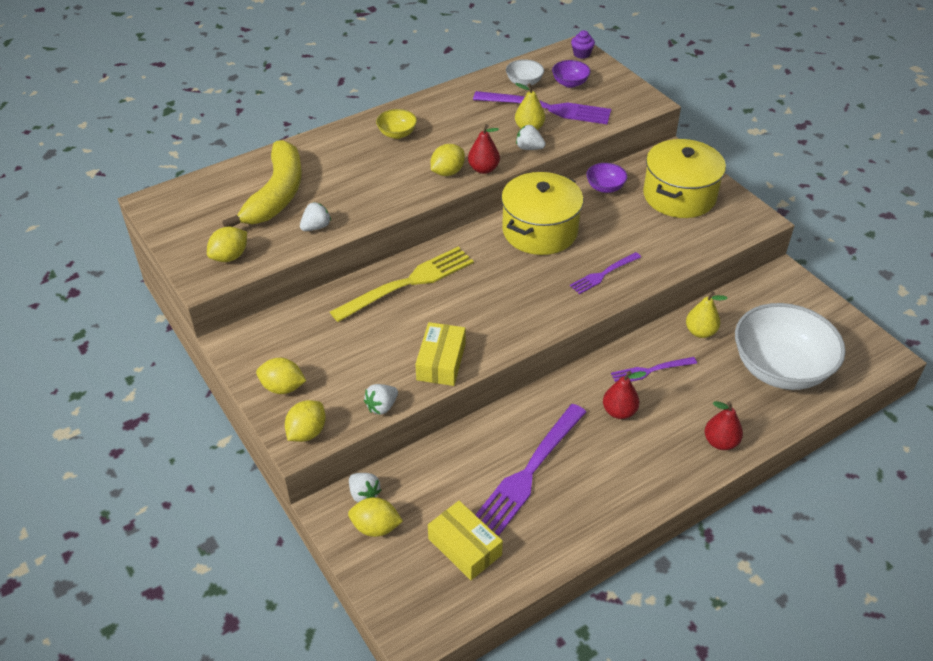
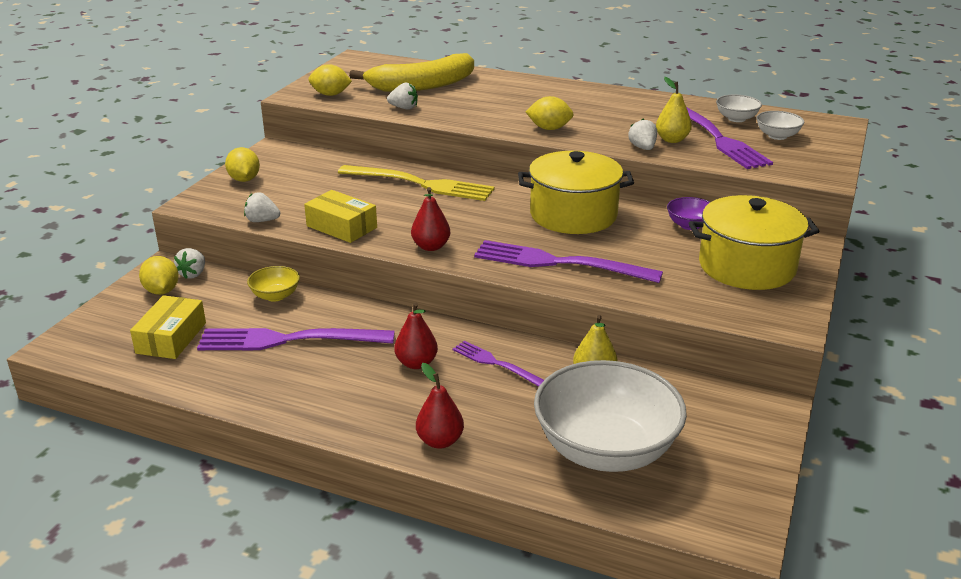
camera: 55 degrees right, 15 degrees down
(307, 432) = (205, 203): yellow lemon -> none
(397, 134) = (567, 97): yellow bowl -> yellow bowl (275, 296)
(441, 361) = (342, 227): yellow box -> yellow box turned 60 degrees clockwise
(483, 169) = (578, 140): red pear -> red pear (431, 247)
(570, 83) = (777, 136): purple bowl -> white bowl
(581, 54) = (835, 127): purple cupcake -> none
(603, 274) = (558, 263): purple fork -> purple fork, size x1.83

